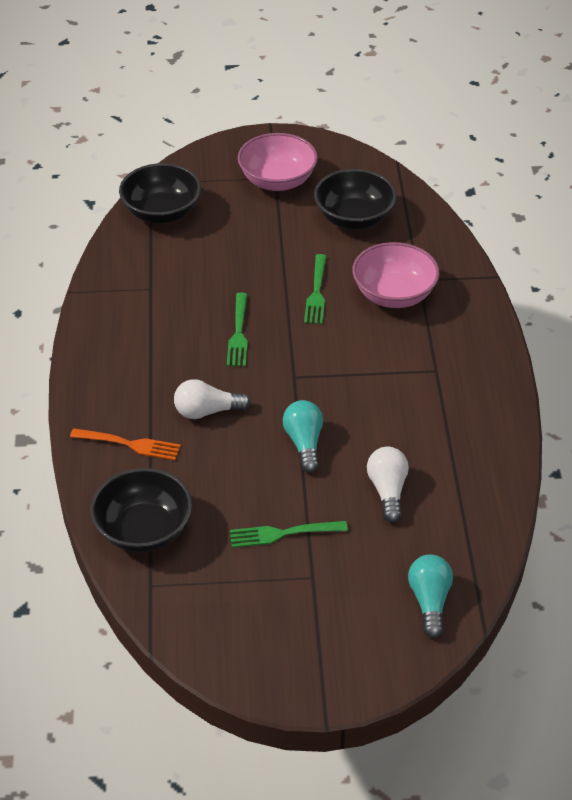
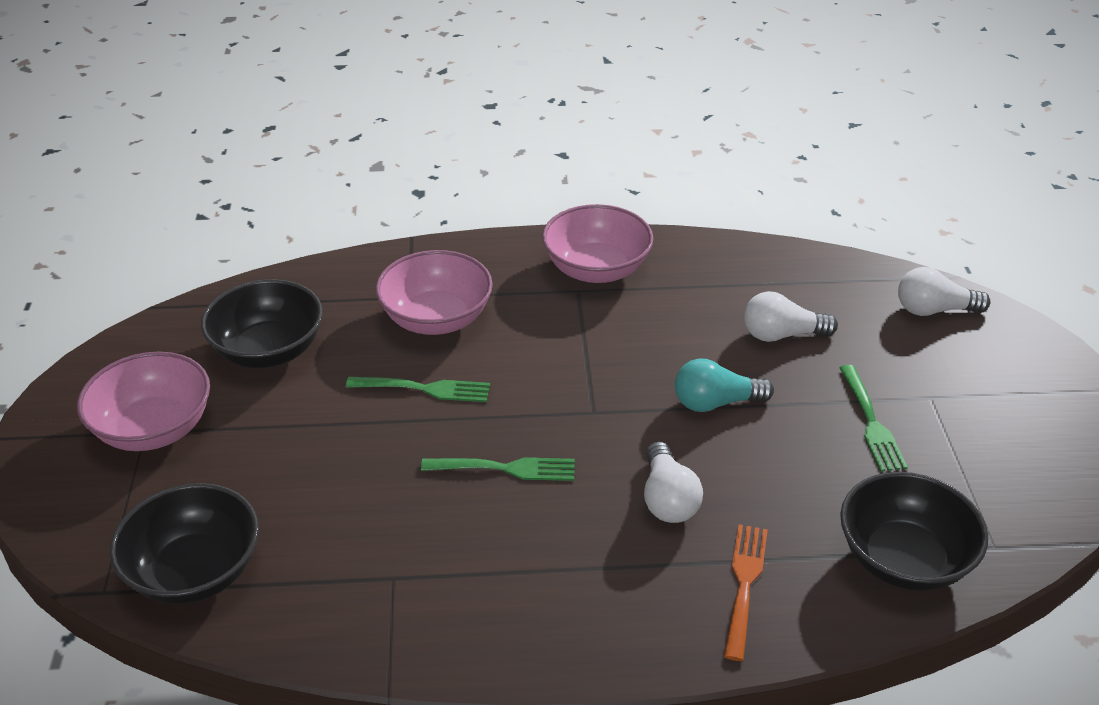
camera: 90 degrees left, 5 degrees down
(429, 601) = (934, 310): turquoise light bulb -> white light bulb
(465, 381) = (596, 269): none -> pink bowl

